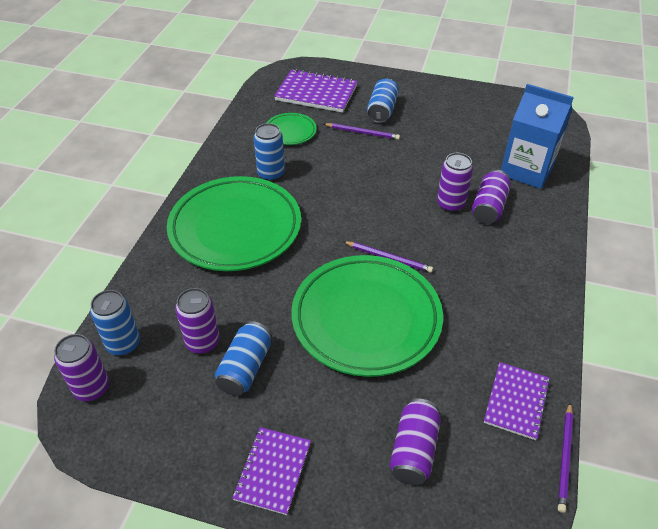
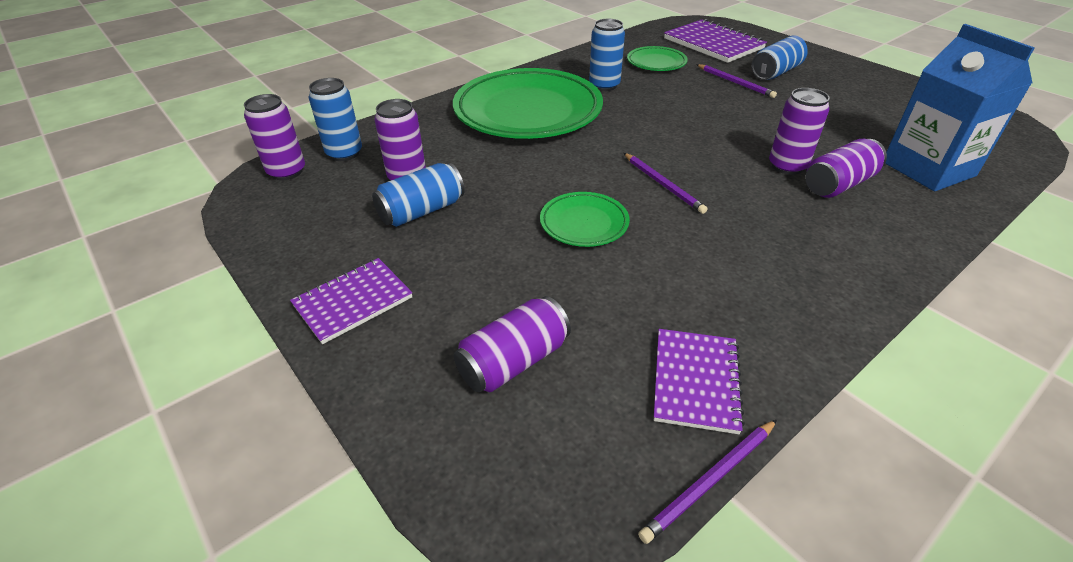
camera: 35 degrees right, 5 degrees down
(366, 319) = (584, 223): green plate -> green plate, size x0.46
(516, 401) = (695, 381): purple notebook -> purple notebook turned 45 degrees counterclockwise

